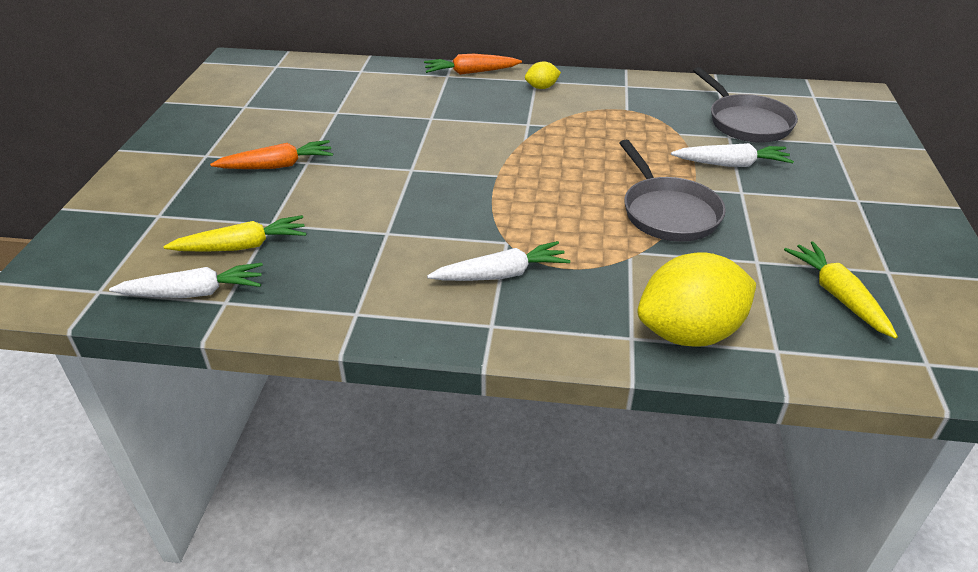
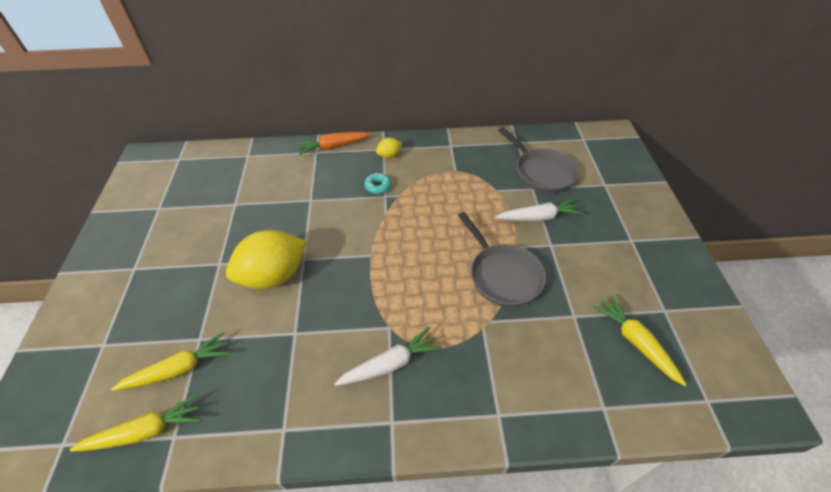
camera: 10 degrees left, 10 degrees up
(194, 293) = (145, 431): white carrot -> yellow carrot
(277, 166) = (195, 272): orange carrot -> none
(520, 114) = (378, 186): none -> turquoise donut
(689, 333) = (539, 401): yellow lemon -> yellow lemon (273, 276)

